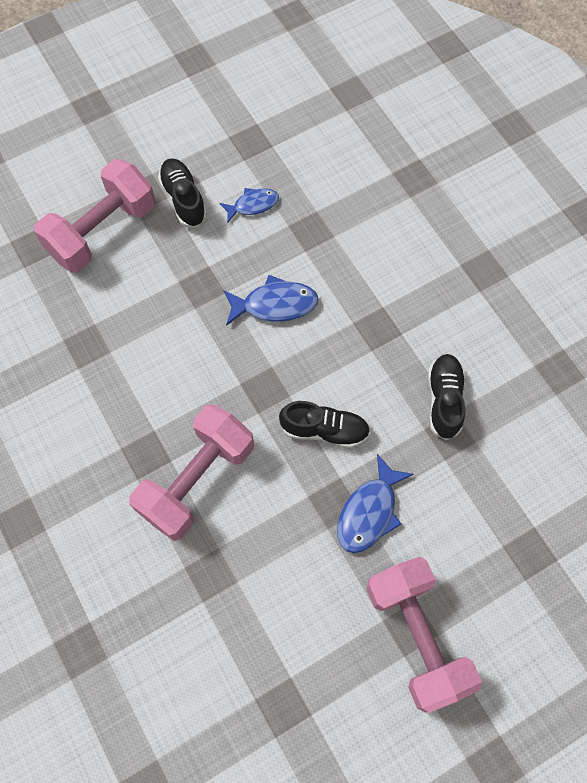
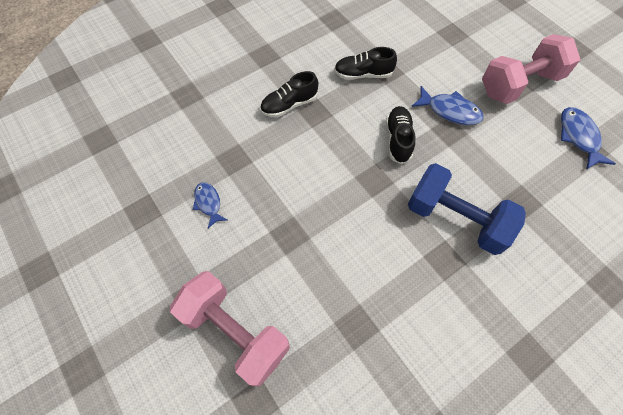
camera: 95 degrees left, 5 degrees down
(183, 199) = (201, 261): black shoe -> black shoe (289, 105)
(197, 480) = (456, 219): pink dumbbell -> blue dumbbell
(275, 304) = (301, 179): blue fish -> blue fish (578, 137)

